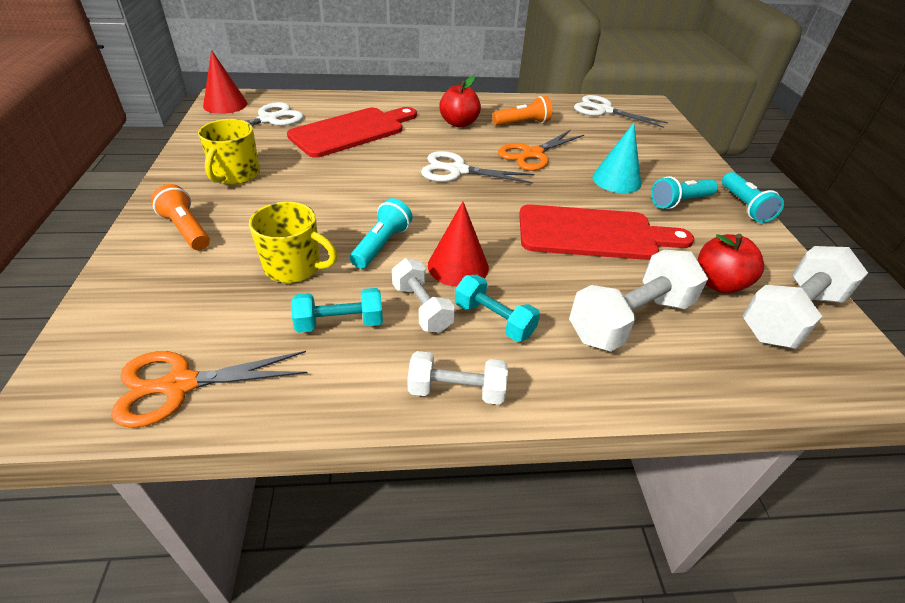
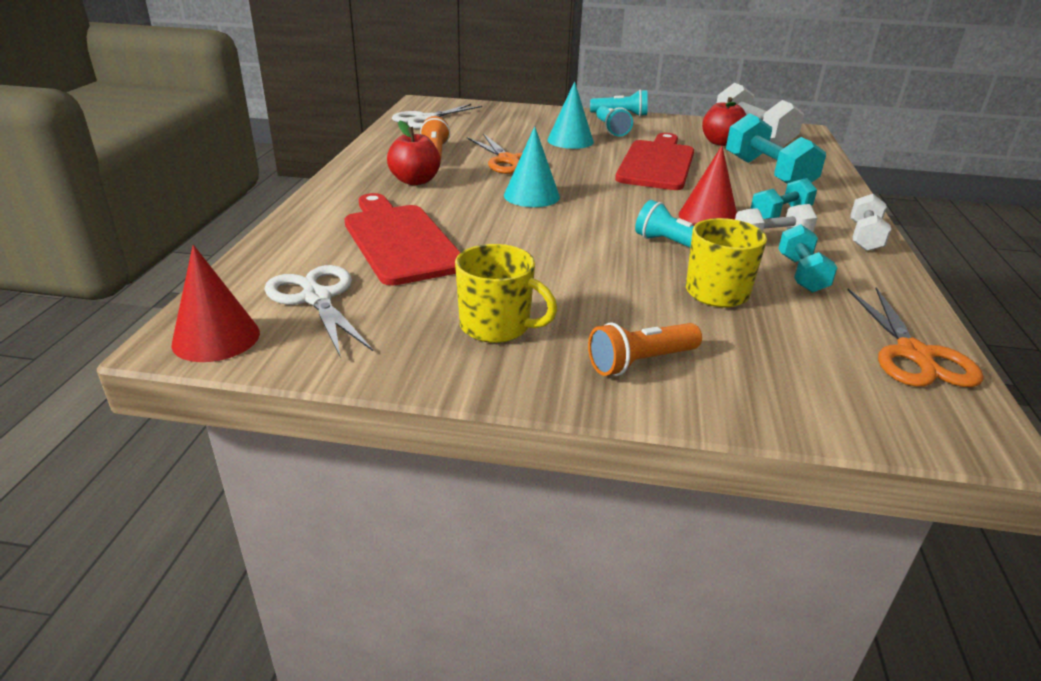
camera: 75 degrees left, 10 degrees down
(457, 170) = (531, 196): white scissors -> turquoise cone
(630, 320) = (768, 173): white dumbbell -> turquoise dumbbell

